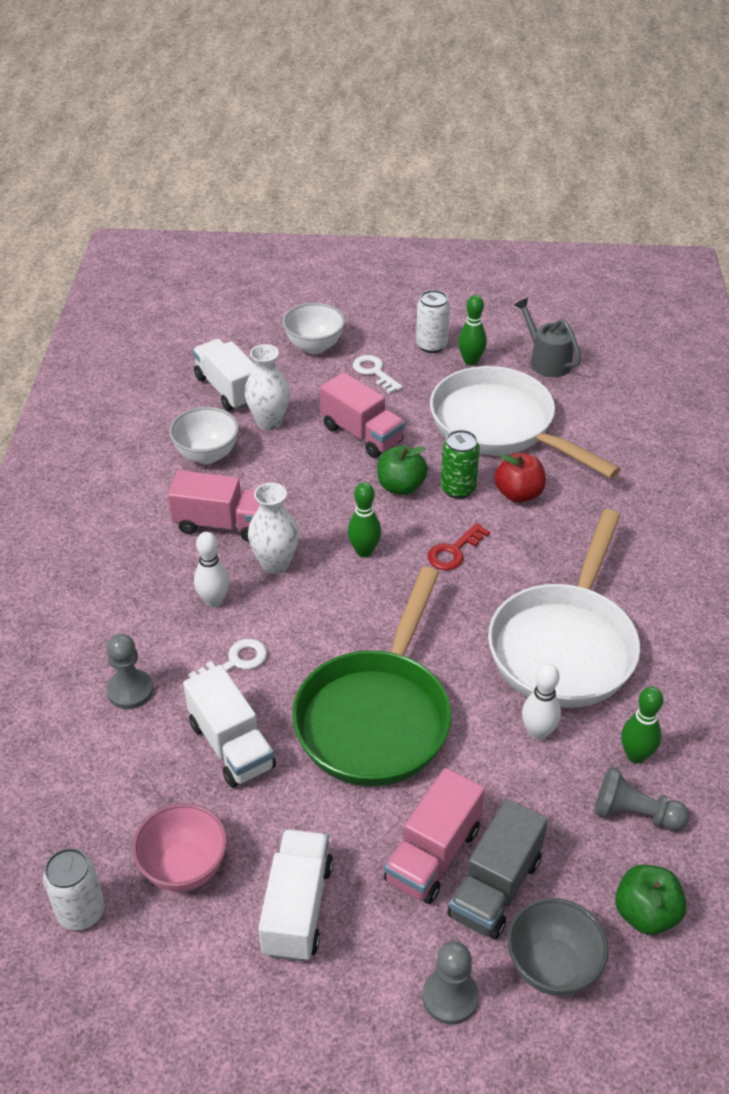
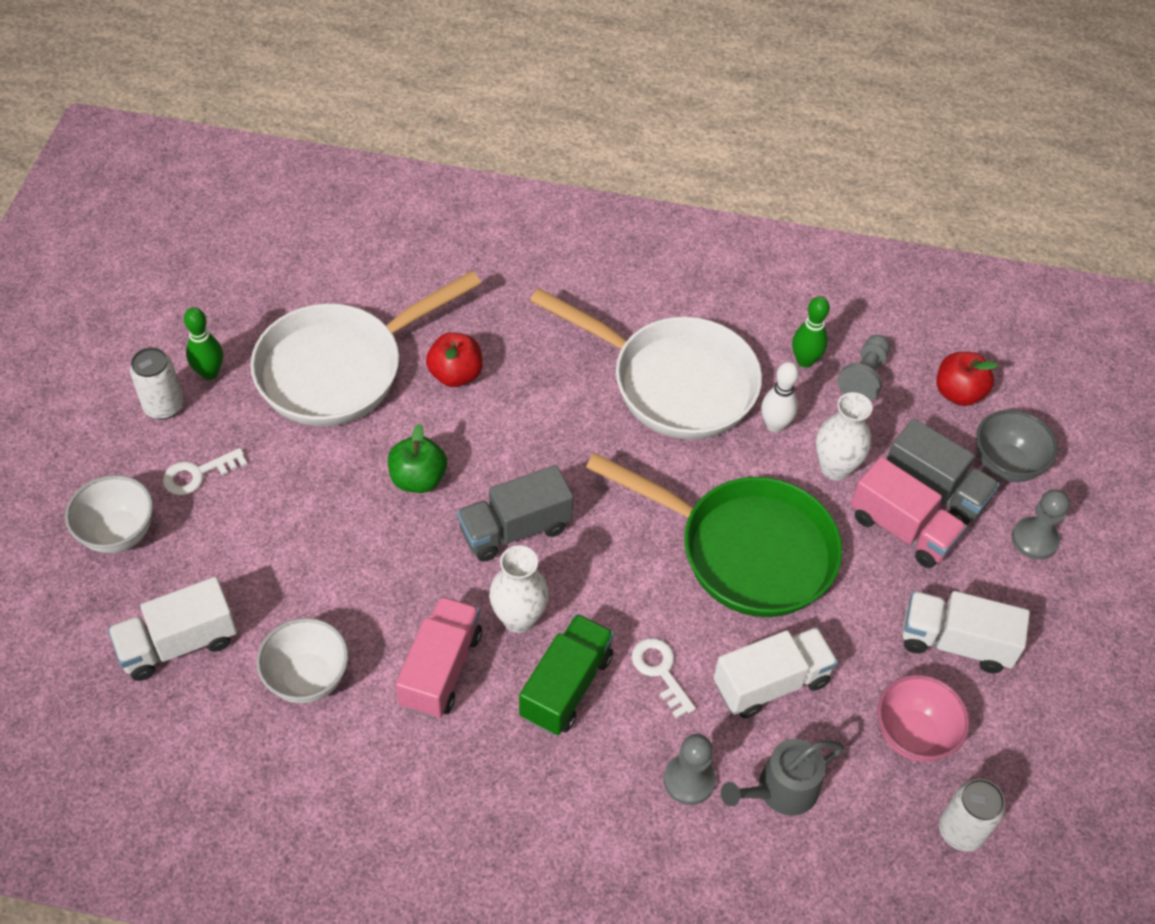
camera: 85 degrees left, 10 degrees up
(214, 601) = (566, 686): white bowling pin -> green truck
(269, 422) = (262, 601): white vase -> white vase (835, 468)
(362, 434) = (315, 504): pink truck -> none
(364, 551) = (515, 529): green bowling pin -> grey truck
(454, 551) = (530, 447): red key -> none
(458, 489) = (434, 426): green can -> none
(547, 361) = (235, 301): grey watering can -> grey watering can (781, 790)
(645, 913) = (958, 393): green apple -> red apple

